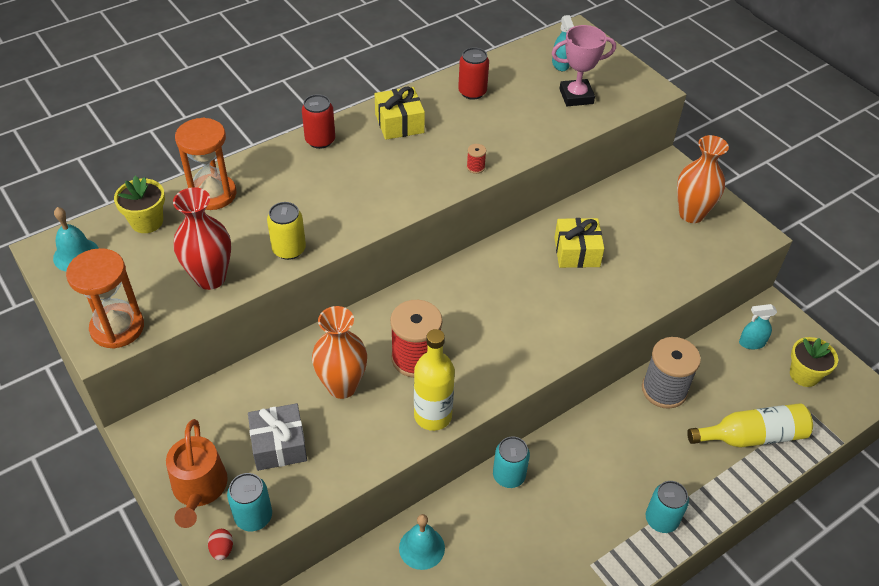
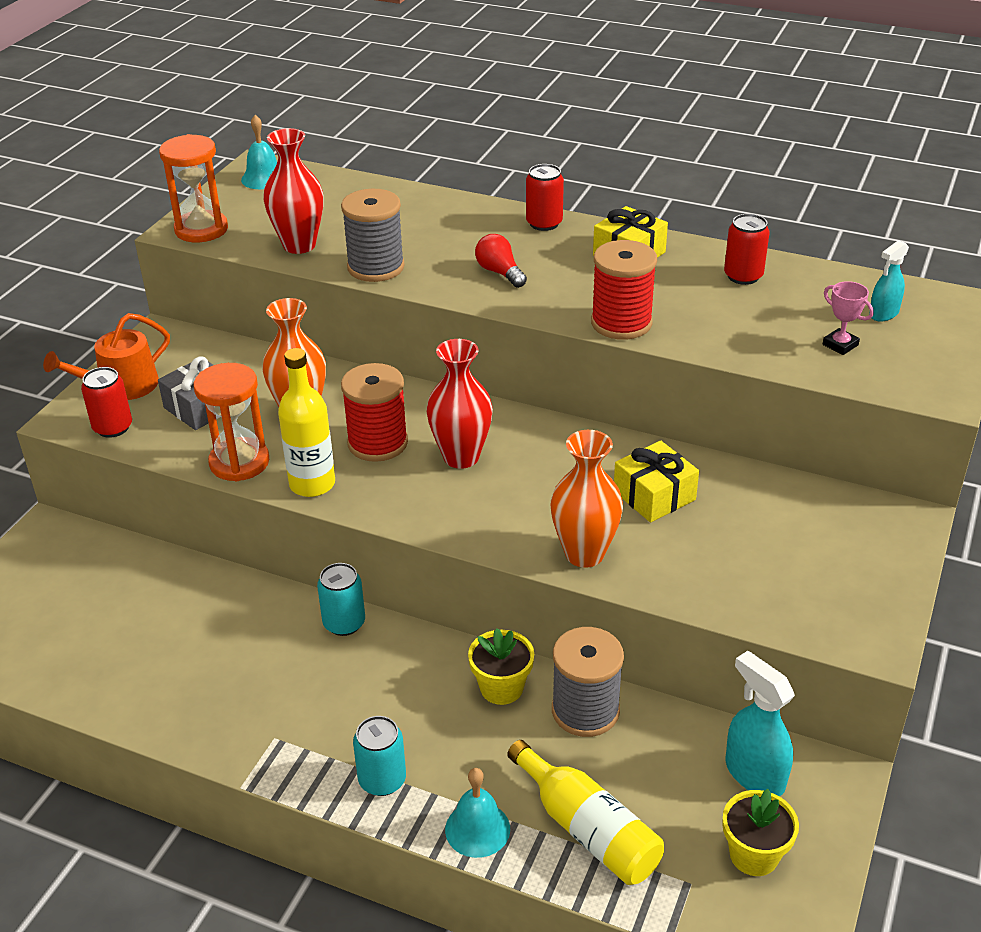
camera: 60 degrees right, 10 degrees down
(147, 222) = (335, 190): yellow flower pot -> yellow flower pot (501, 688)
(213, 194) = (404, 203): orange hourglass -> orange hourglass (239, 462)
(222, 549) = (67, 426): red egg -> none
(253, 516) = (113, 427): turquoise can -> red can
(289, 249) = (376, 267): yellow can -> grey spool
(361, 191) = (500, 272): none -> red light bulb
(421, 548) = (207, 596): turquoise bell -> turquoise bell (477, 829)
(468, 321) = (461, 457): none -> red vase
(475, 167) = (621, 323): red spool -> red spool, size x2.49
(576, 96) = (840, 345): pink trophy -> pink trophy, size x0.61
(691, 214) = (840, 569): orange vase -> orange vase (584, 554)
(751, 343) = (754, 774): turquoise spray bottle -> turquoise spray bottle, size x1.59

